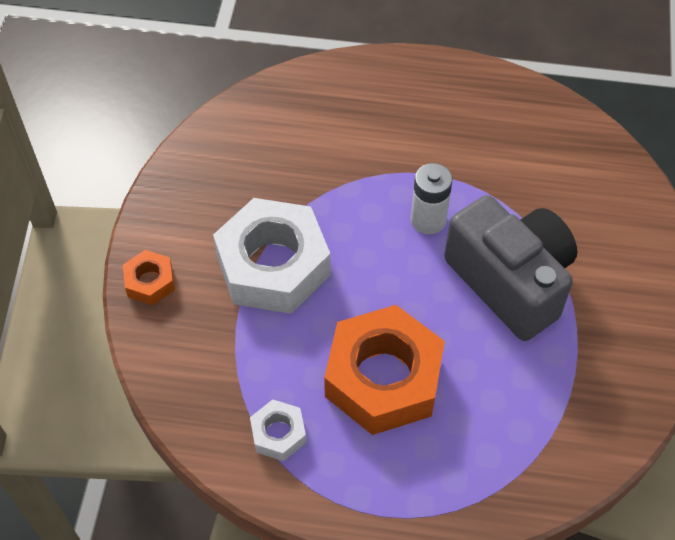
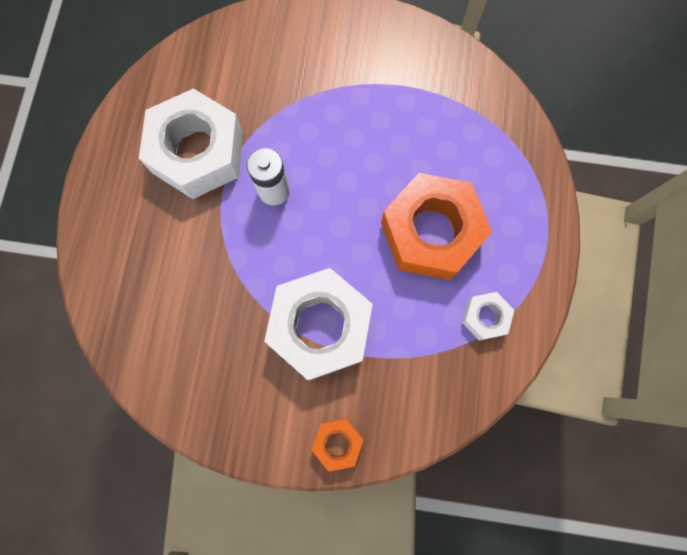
camera: 90 degrees left, 20 degrees up
(469, 150) = (198, 152): none -> white nut
(510, 282) = (338, 129): grey camera -> none

